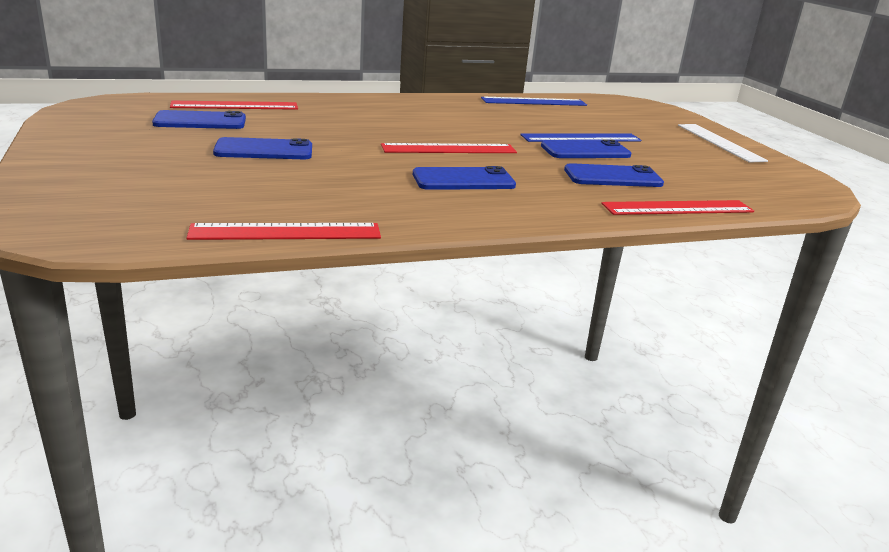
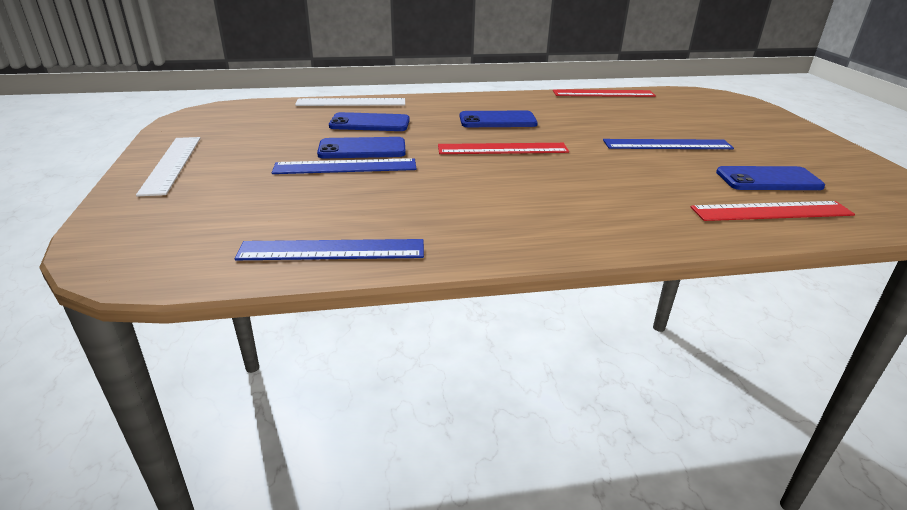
camera: 170 degrees left, 5 degrees up
(264, 150) = (667, 144): blue phone -> blue ruler
(678, 208) = (351, 102): red ruler -> white ruler

